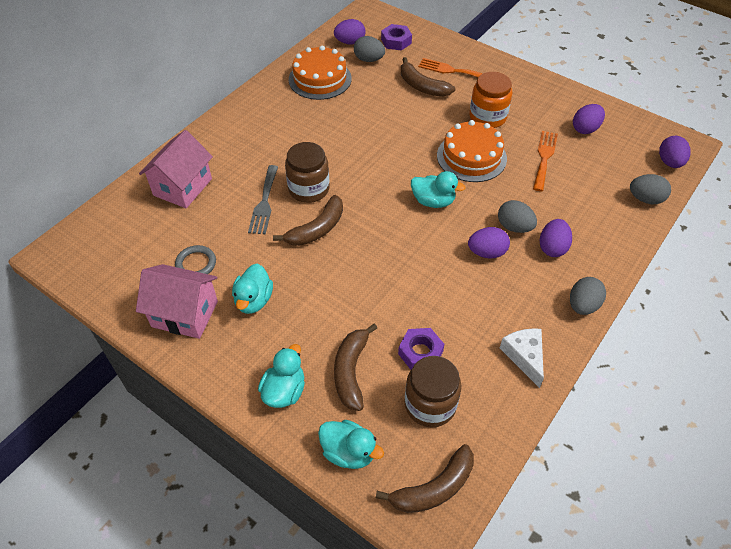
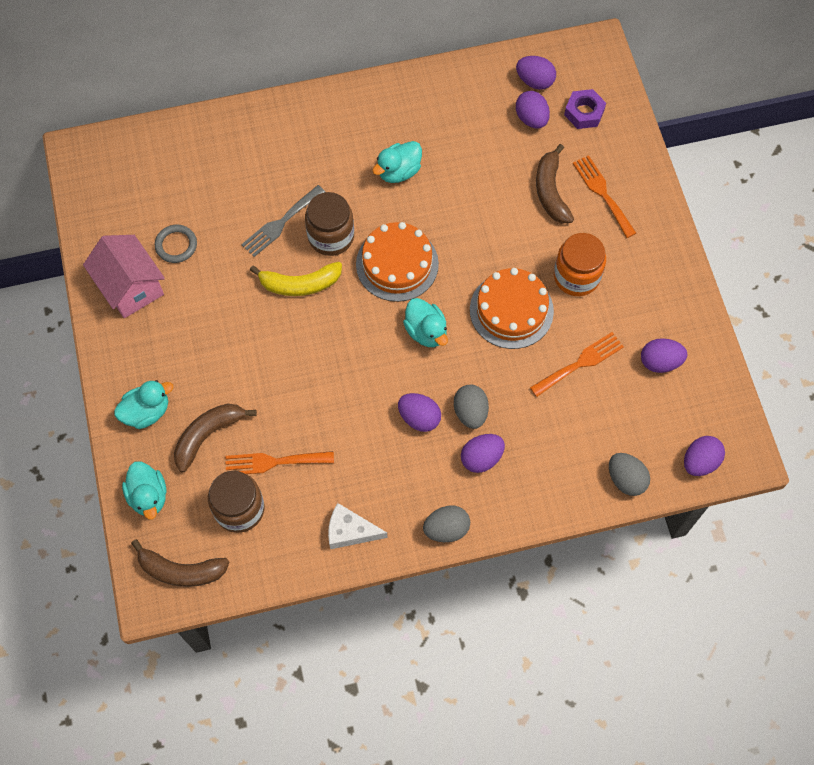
camera: 40 degrees right, 15 degrees up
(183, 187) = (228, 155): pink house -> none
(254, 300) = (191, 315): turquoise duck -> turquoise duck (398, 171)
(317, 229) = (300, 284): brown banana -> yellow banana
(320, 79) = (459, 111): orange cake -> orange cake (397, 264)
(369, 60) = (531, 119): grey egg -> purple egg
(420, 352) = (274, 462): purple nut -> orange fork
(524, 356) = (350, 531): white cheese -> white cheese turned 105 degrees counterclockwise

